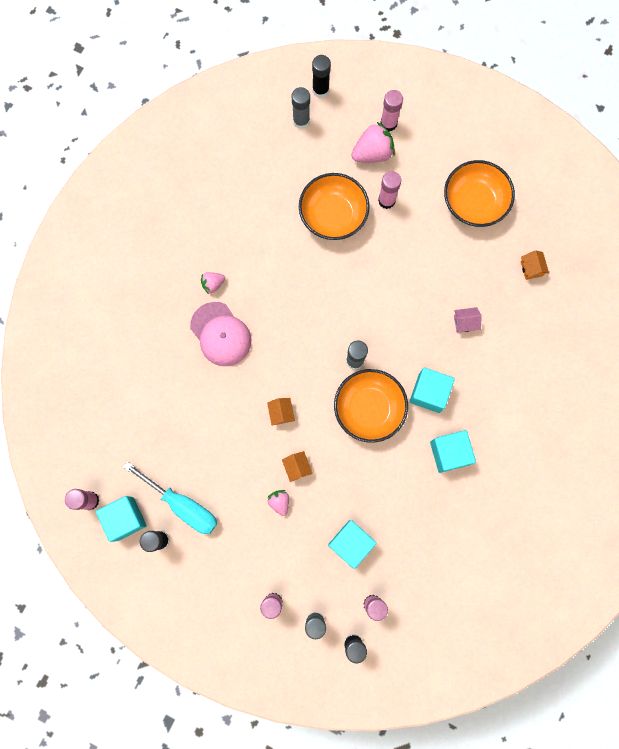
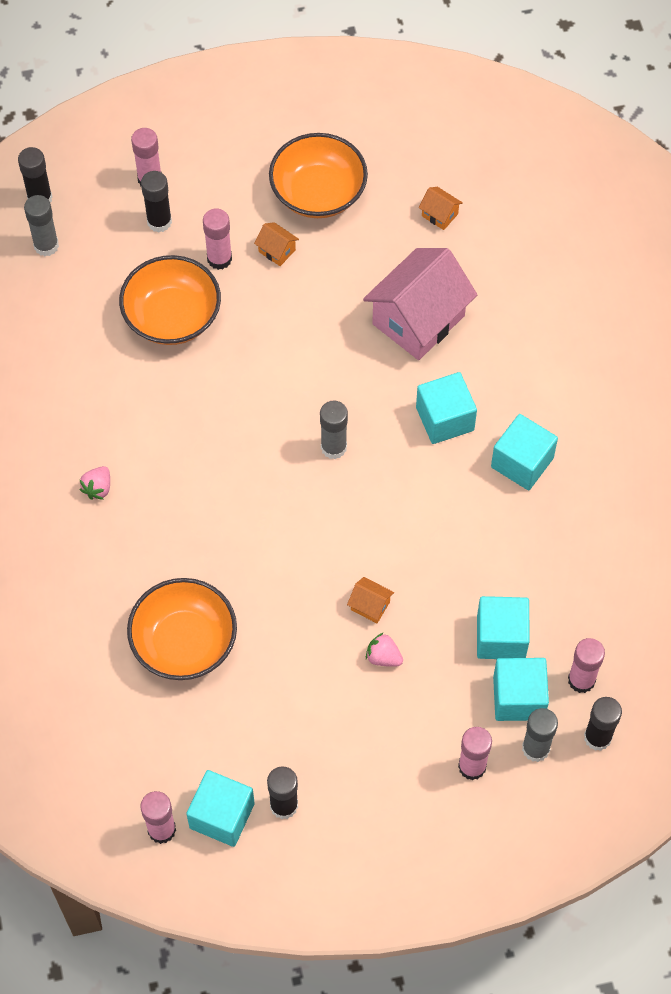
camera: 40 degrees left, 15 degrees down
(182, 504) = (275, 748): turquoise screwdriver -> none
(221, 334) = (155, 534): pink cap -> none
(281, 413) = (300, 563): orange house -> orange house (277, 251)
(330, 585) = (518, 698): none -> turquoise cube
(369, 409) = (394, 484): orange bowl -> orange bowl (184, 642)
(372, 153) = (159, 222): pink strawberry -> black glue stick
(465, 323) = (418, 320): pink house -> pink house, size x2.47

